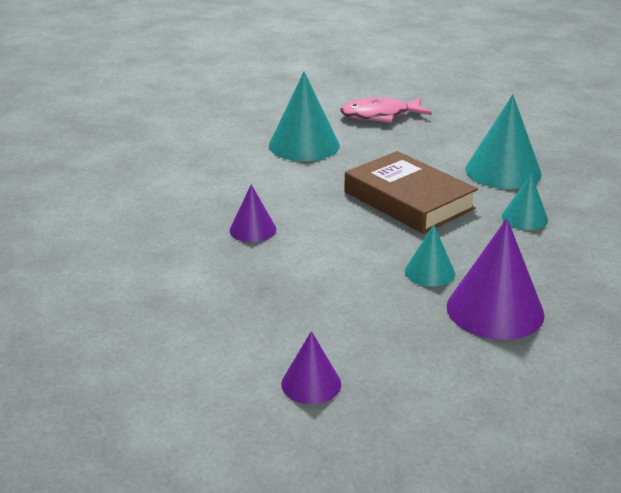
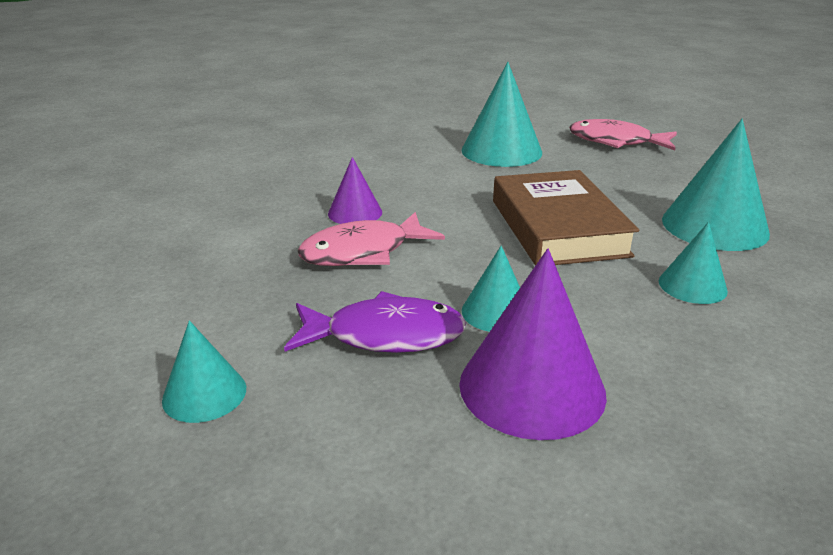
camera: 30 degrees right, 0 degrees up
(297, 258) = (363, 252): none -> pink fish
(311, 384) = (204, 394): purple cone -> turquoise cone
(379, 310) = (385, 335): none -> purple fish

